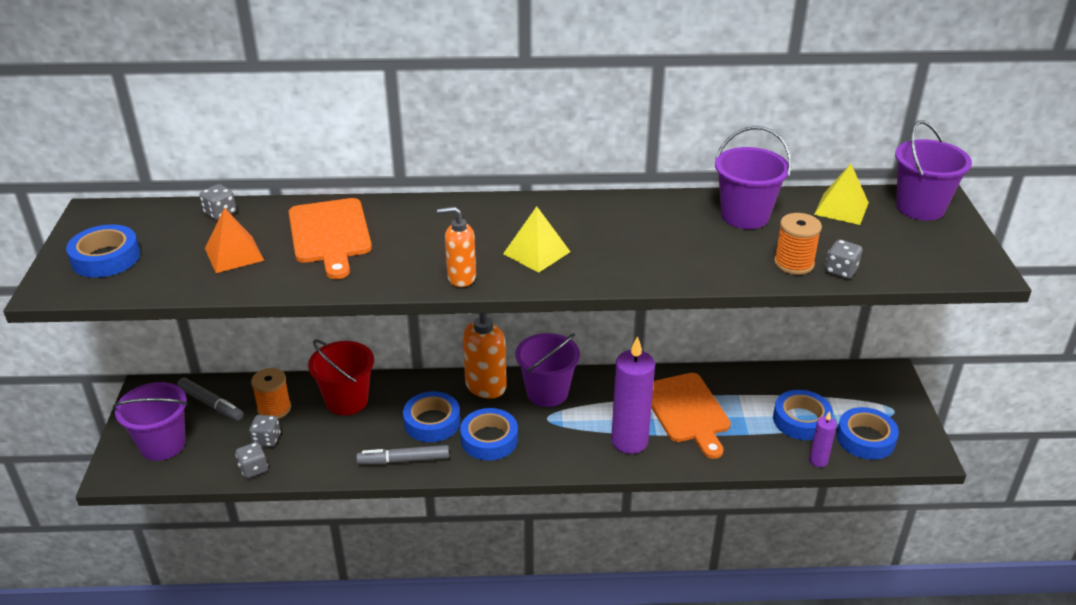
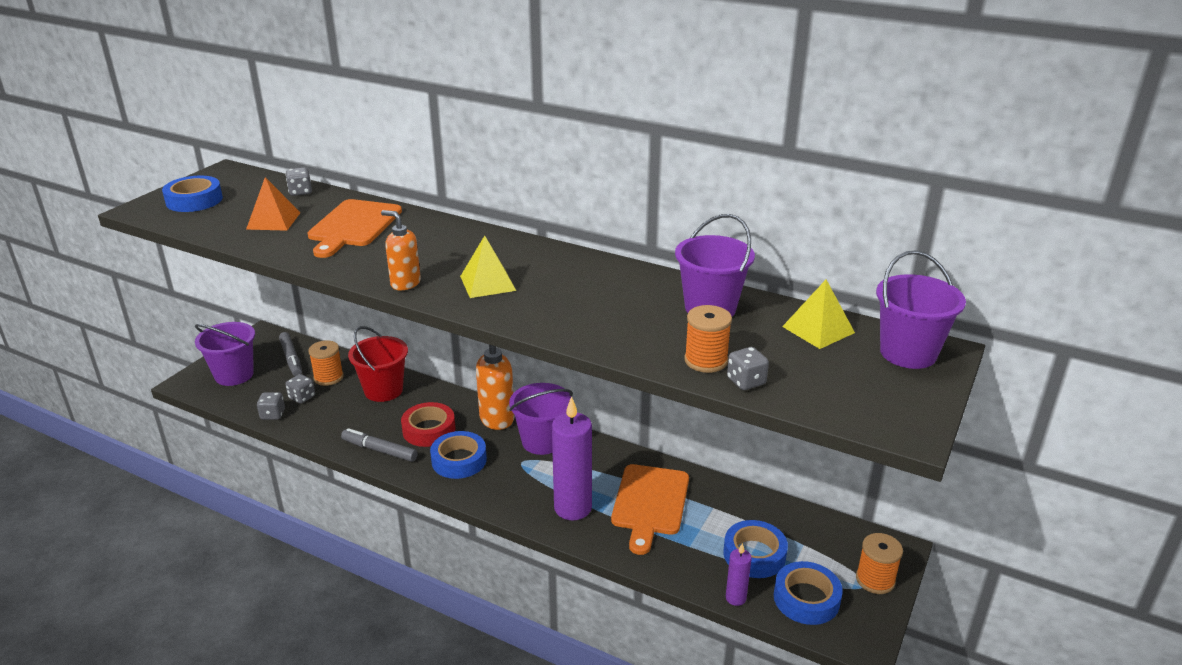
camera: 30 degrees right, 5 degrees down
(432, 422) = (429, 430): blue tape -> red tape
(897, 403) = (875, 580): none -> orange spool

